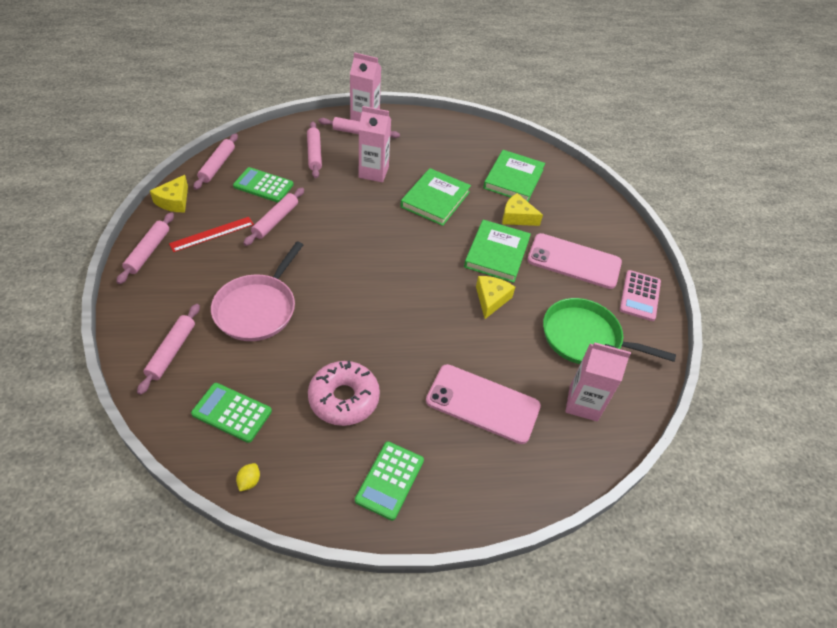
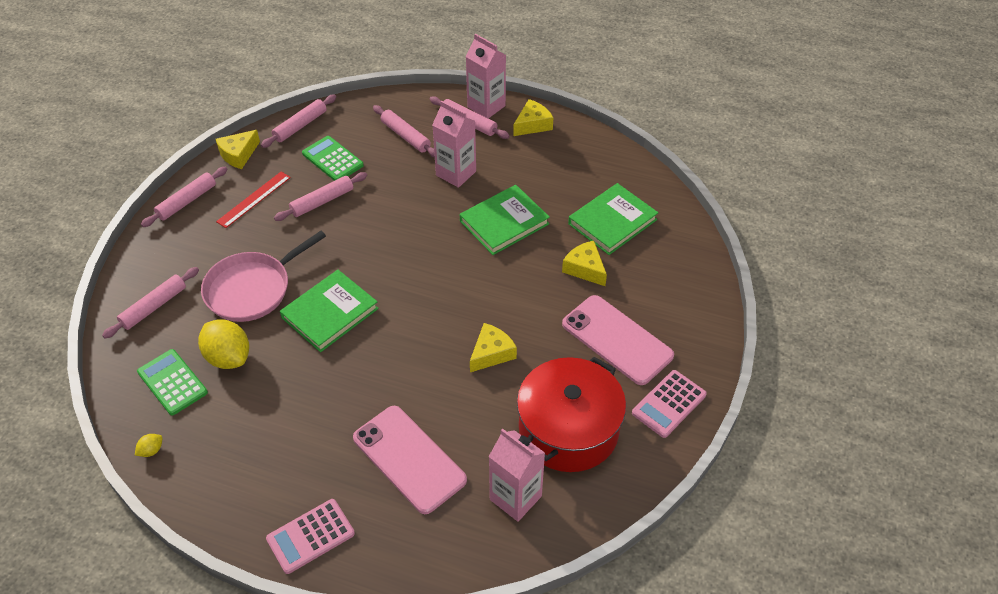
camera: 30 degrees right, 0 degrees up
(212, 234) = (254, 199): red ruler -> red ruler turned 45 degrees counterclockwise
(272, 373) = (228, 357): none -> yellow lemon
(314, 154) = (405, 136): pink rolling pin -> pink rolling pin turned 60 degrees counterclockwise
(344, 398) = (278, 405): pink donut -> none
(389, 480) = (272, 498): green calculator -> none
(409, 124) = (532, 124): none -> yellow cheese
(444, 500) = (310, 536): none -> pink calculator
(496, 253) = (532, 304): green book -> green book (330, 313)
(585, 338) = (568, 429): green pan -> red pot

